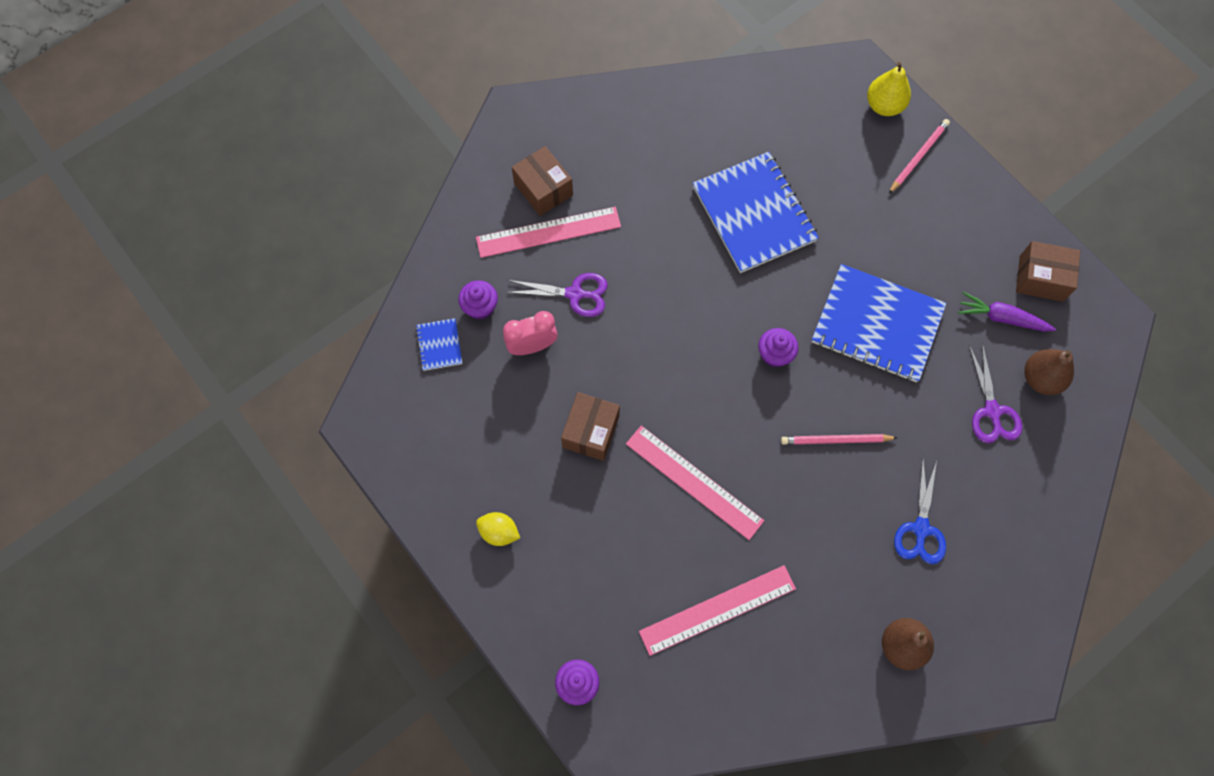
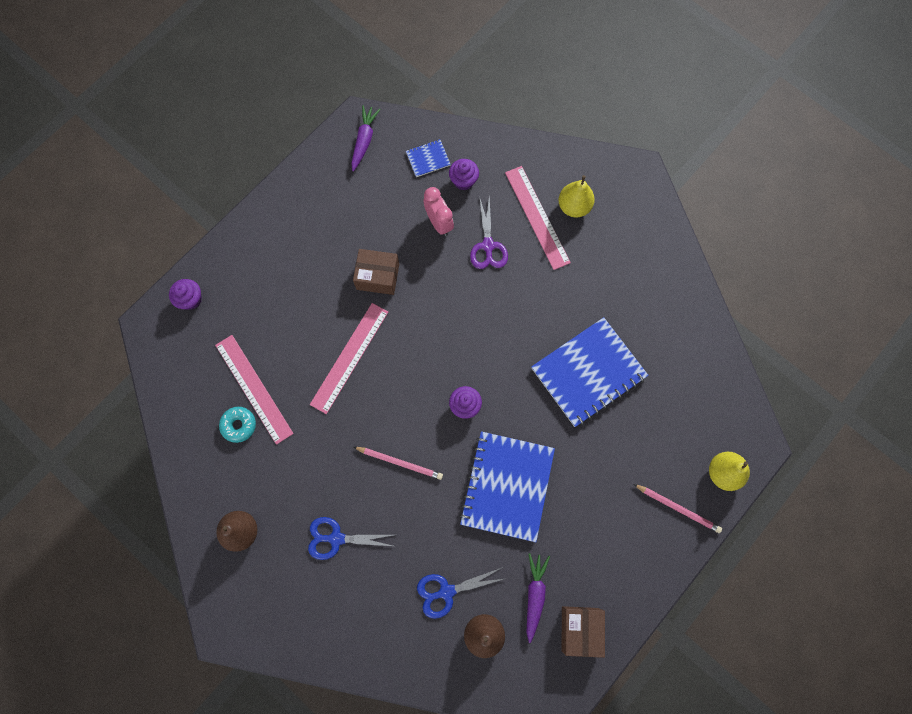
camera: 80 degrees right, 5 degrees up
(393, 421) = (364, 140): none -> purple carrot
(499, 532) = (292, 227): yellow lemon -> none
(543, 189) = (574, 206): brown box -> yellow pear
(764, 635) = (239, 425): none -> turquoise donut
(835, 440) = (400, 462): pink pencil -> pink pencil turned 120 degrees clockwise
(992, 411) = (446, 591): purple scissors -> blue scissors

